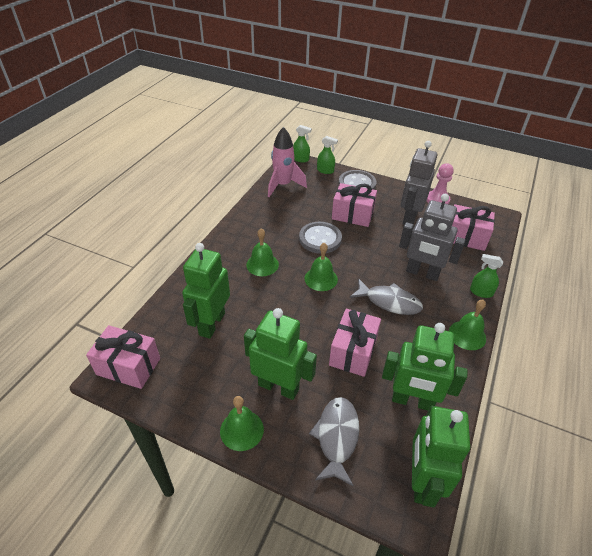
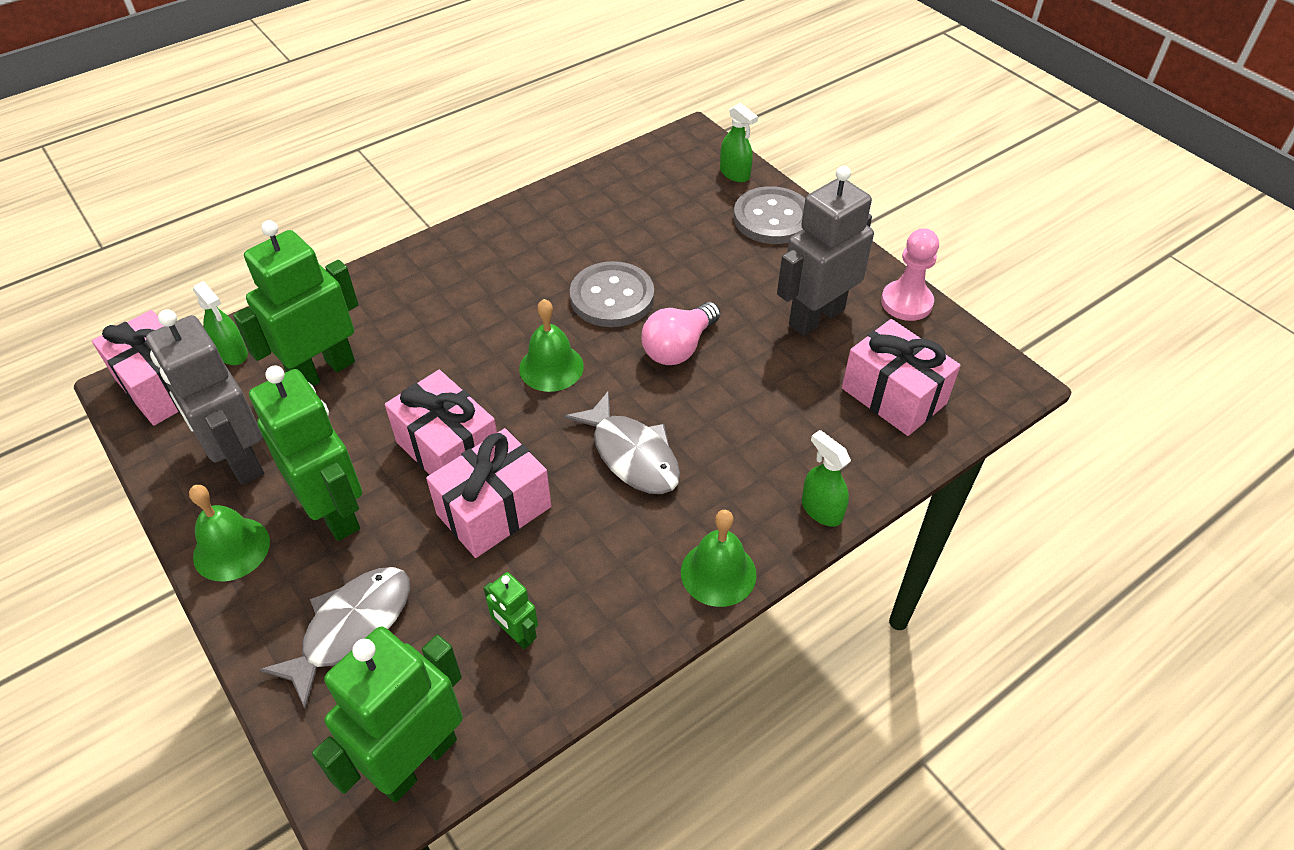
camera: 30 degrees right, 5 degrees up
(262, 264) = (478, 306): green bell -> none
(283, 185) = (633, 177): pink rocket -> none
(301, 159) = (708, 138): green spray bottle -> green spray bottle (232, 353)
(352, 215) = (710, 274): pink gift -> pink gift (448, 449)
(367, 249) = (679, 347): none -> pink light bulb
(412, 401) = (516, 634): green robot -> green robot, size x0.47
(422, 273) = (740, 429): grey robot -> grey robot (239, 459)

